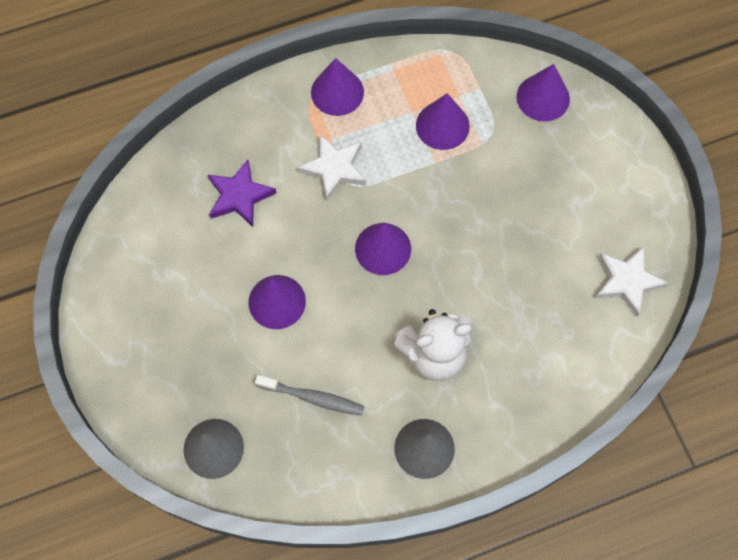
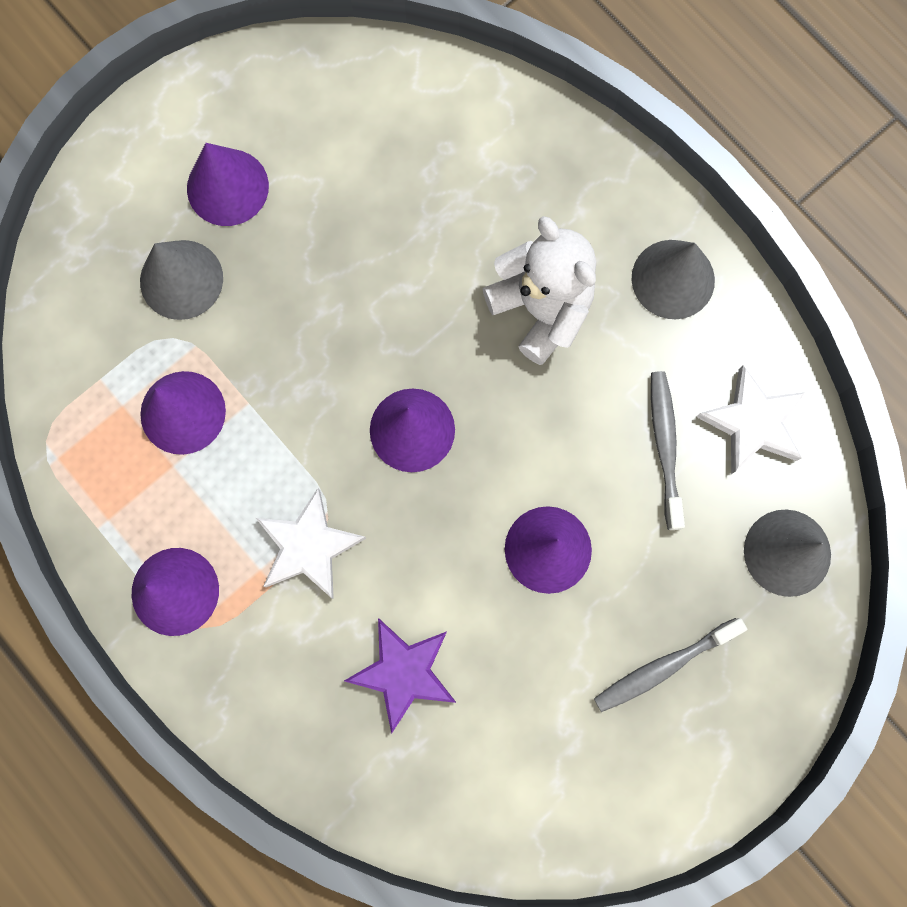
camera: 110 degrees left, 10 degrees up
(178, 343) = (663, 666): none -> grey toothbrush
(528, 148) = (181, 279): none -> grey cone
(543, 97) = (88, 283): purple cone -> purple cone (227, 187)
(627, 281) = (343, 95): white star -> white star (752, 423)

